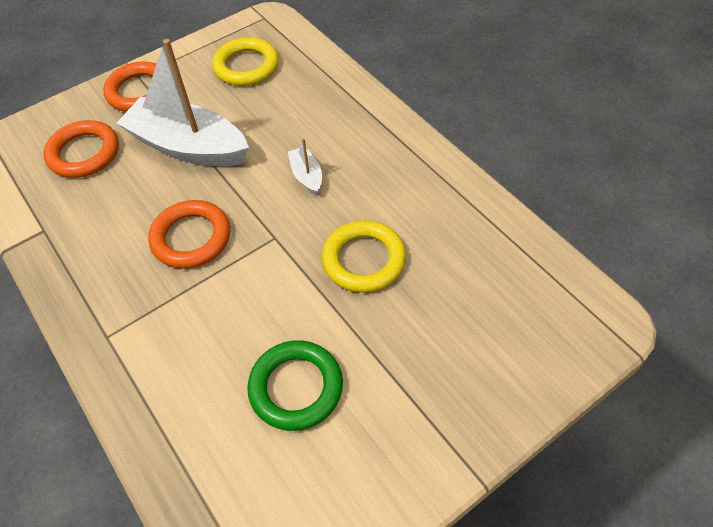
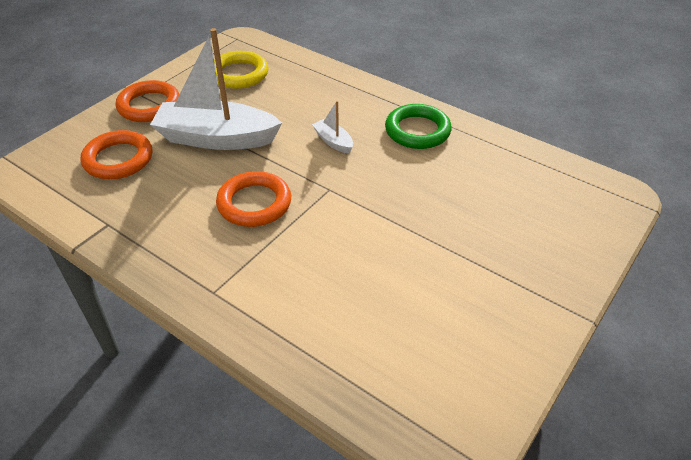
camera: 20 degrees left, 10 degrees down
(296, 388) = (405, 291): green ring -> green ring (417, 131)
(364, 260) = (413, 190): yellow ring -> none

